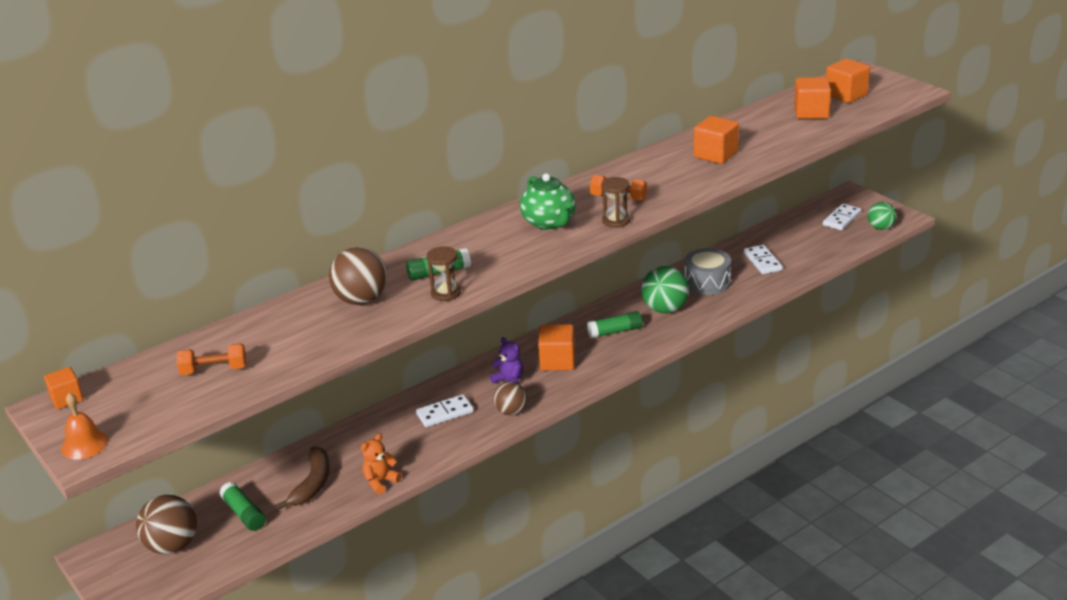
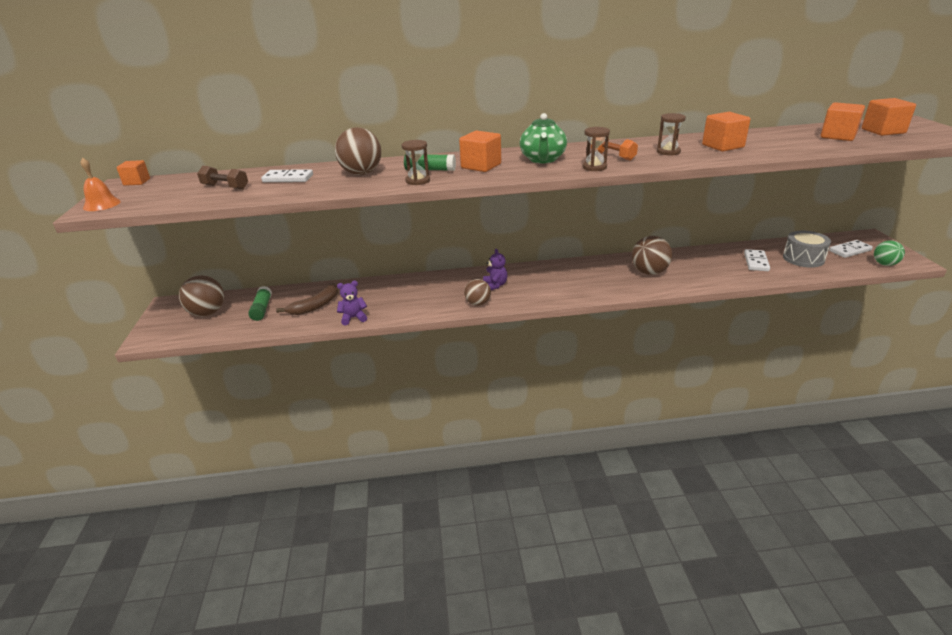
camera: 30 degrees right, 0 degrees up
(214, 370) = (225, 187): orange dumbbell -> brown dumbbell
(380, 482) = (353, 318): orange teddy bear -> purple teddy bear
(445, 413) = (435, 291): white domino -> white domino (288, 178)
(557, 361) = (540, 282): orange cube -> orange cube (481, 166)
(615, 331) = (598, 276): green glue stick -> none
(665, 309) = (649, 272): green ball -> brown ball
(669, 177) = (668, 152): none -> brown hourglass
(707, 282) = (698, 264): grey drum -> grey drum (803, 258)

